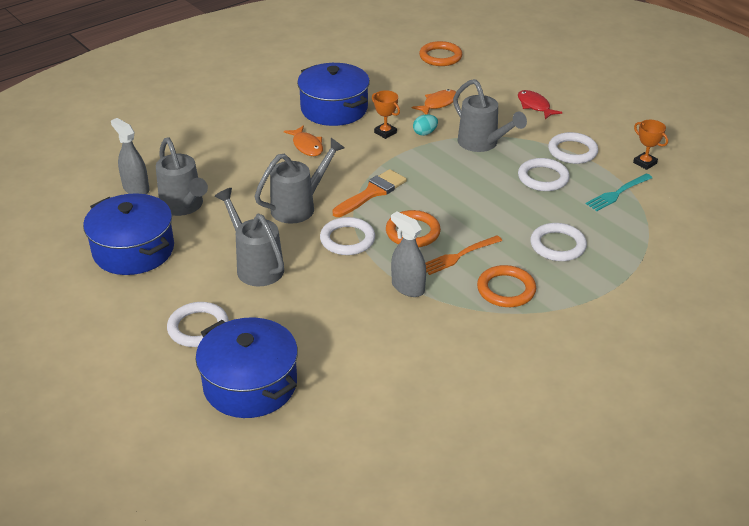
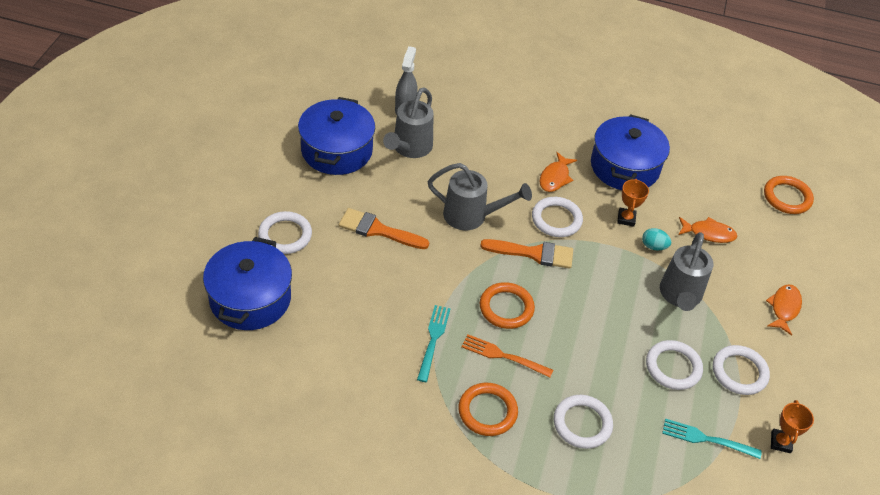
camera: 50 degrees right, 10 degrees up
(256, 266) = (378, 230): grey watering can -> orange brush
(347, 239) = (458, 269): white ring -> white ring (556, 219)
(407, 287) = (433, 340): grey spray bottle -> turquoise fork
(535, 106) = (784, 308): red fish -> orange fish

